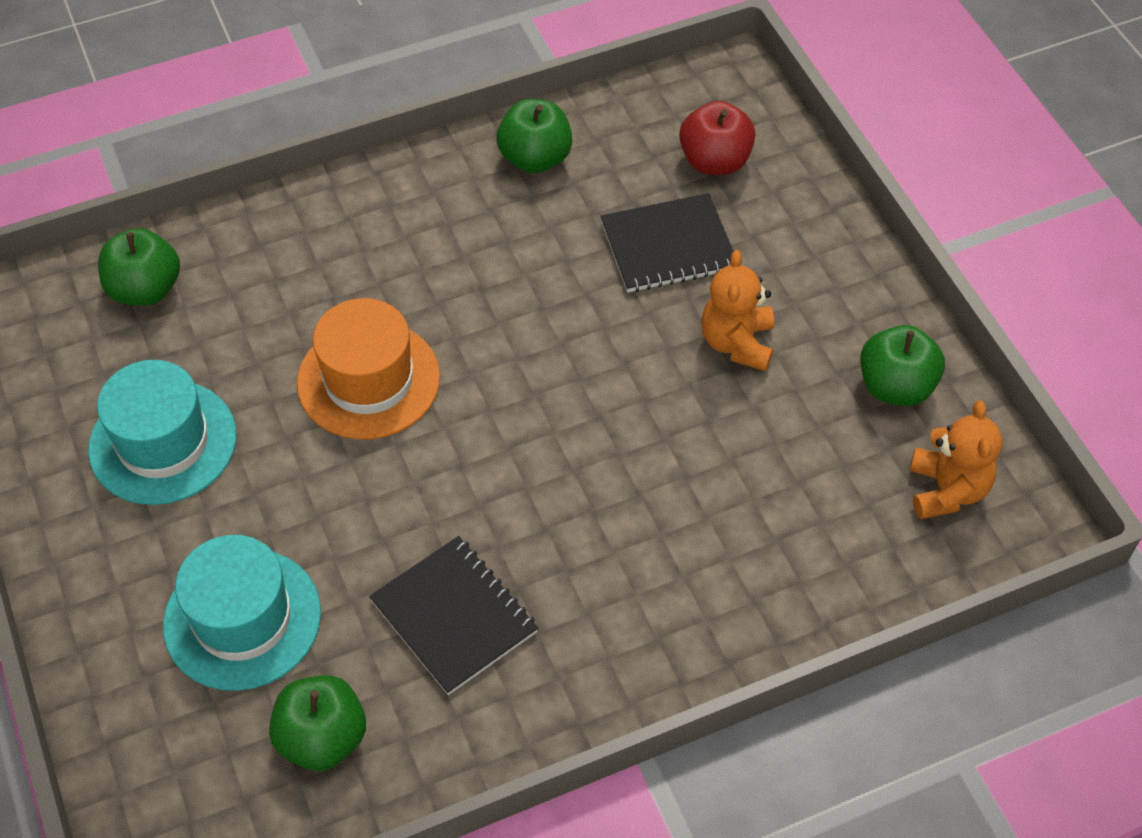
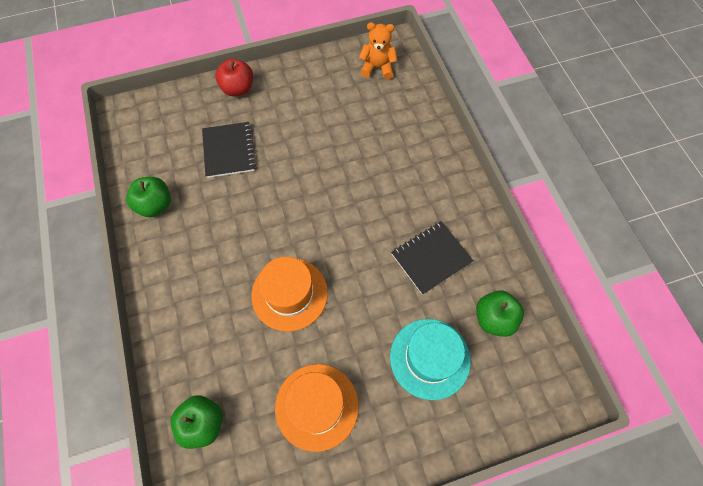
camera: 85 degrees left, 10 degrees up
(163, 442) = (316, 406): turquoise hat -> orange hat
(715, 161) = (179, 125): red apple -> red apple (238, 89)
(737, 343) = (292, 130): orange teddy bear -> none
(895, 386) = (324, 76): green apple -> none

